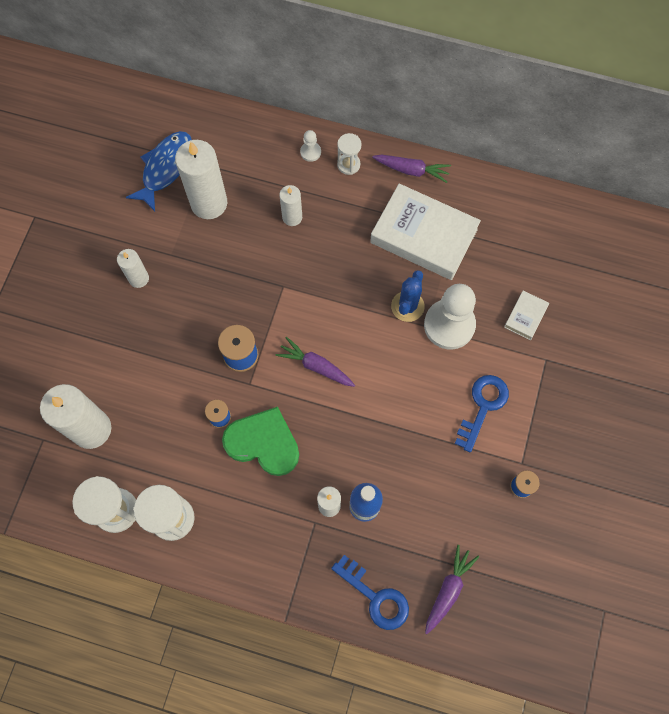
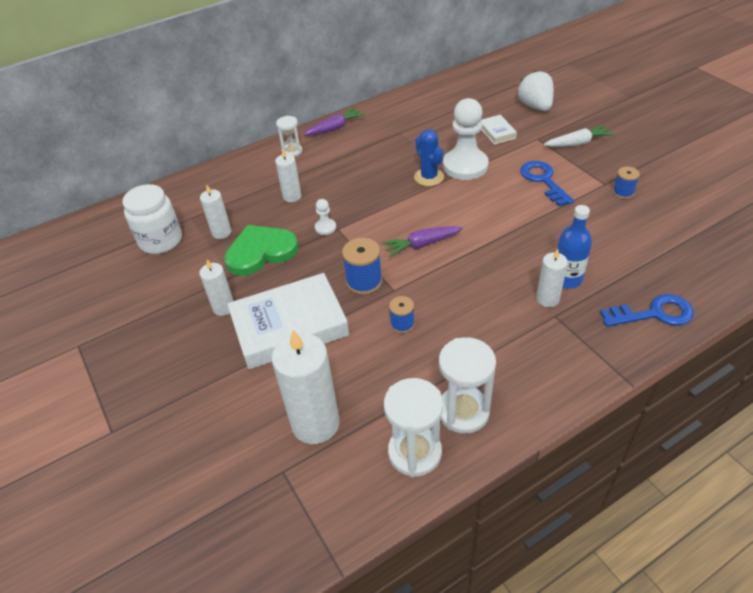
camera: 45 degrees left, 25 degrees down
(165, 168) = (161, 241): blue fish -> white jar
(209, 203) = (221, 232): white candle -> white candle, size x0.54
(263, 443) = (453, 309): green heart -> green heart (260, 252)
(310, 152) = (258, 163): white pawn -> white pawn (325, 227)
(423, 236) = (387, 145): white book -> white book (289, 326)
(448, 590) = (679, 269): purple carrot -> none
(569, 401) = (578, 143): none -> white carrot
(601, 322) = (535, 106): none -> white strawberry

